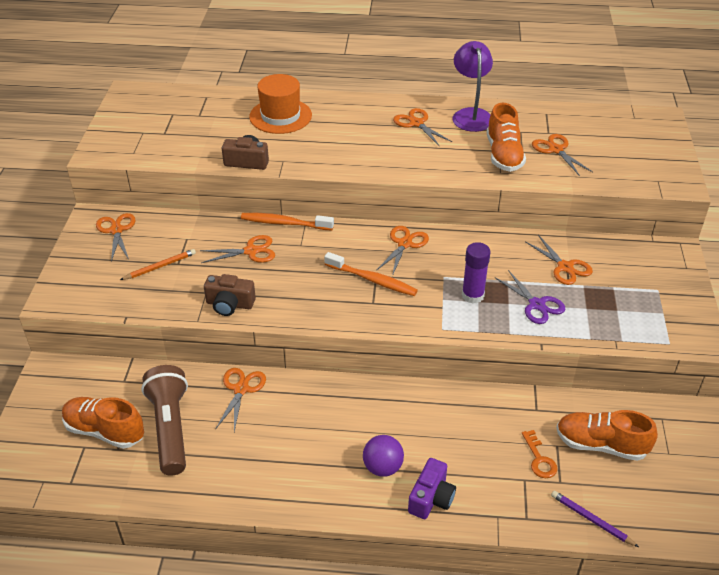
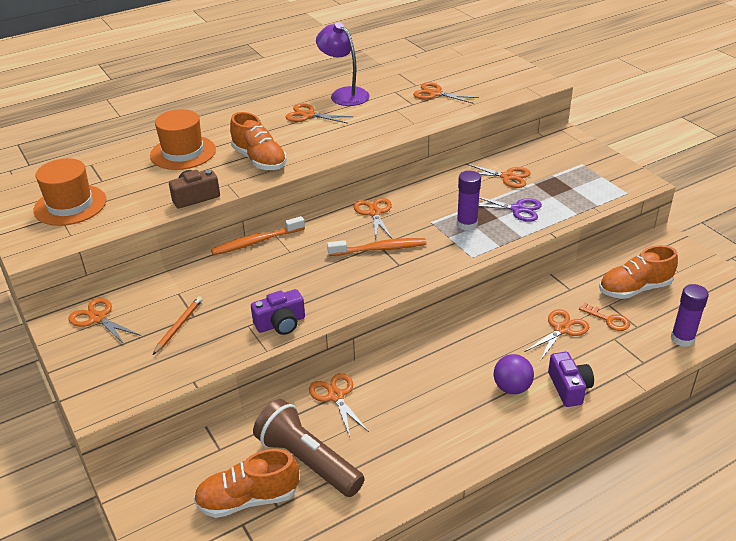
camera: 35 degrees left, 5 degrees down
(158, 127) = (70, 205): none -> orange hat
(229, 304) = (281, 323): brown camera -> purple camera
(251, 251) = (251, 275): orange scissors -> orange scissors (561, 329)
(503, 155) = (402, 111): orange shoe -> orange shoe (259, 160)
(591, 520) = (682, 338): purple pencil -> purple glue stick

